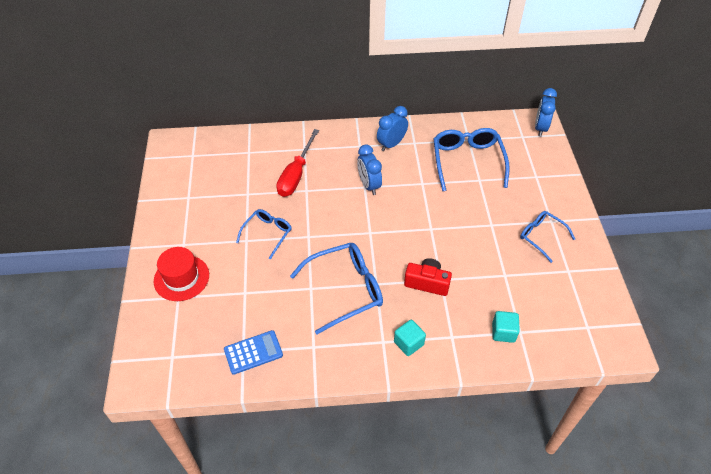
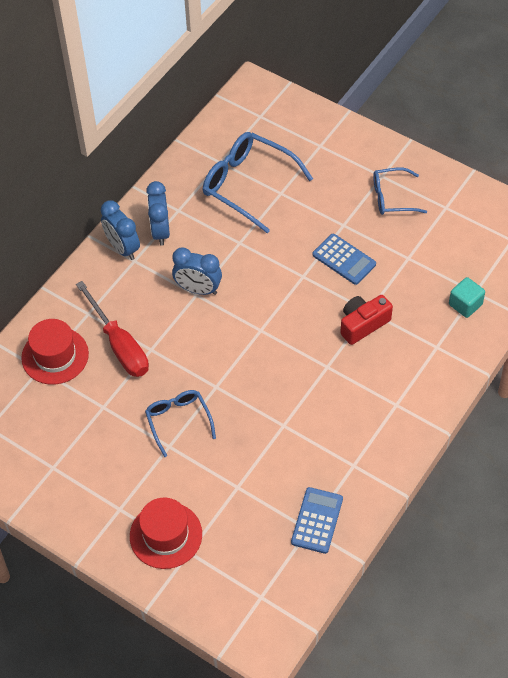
camera: 50 degrees left, 5 degrees up
(263, 153) = (55, 356): none -> red hat
(346, 289) = (311, 396): blue glasses -> none
(408, 343) = (415, 385): turquoise cube -> none
(465, 241) = (344, 259): none -> blue calculator
(540, 128) = (263, 93): blue clock -> blue clock (123, 248)

